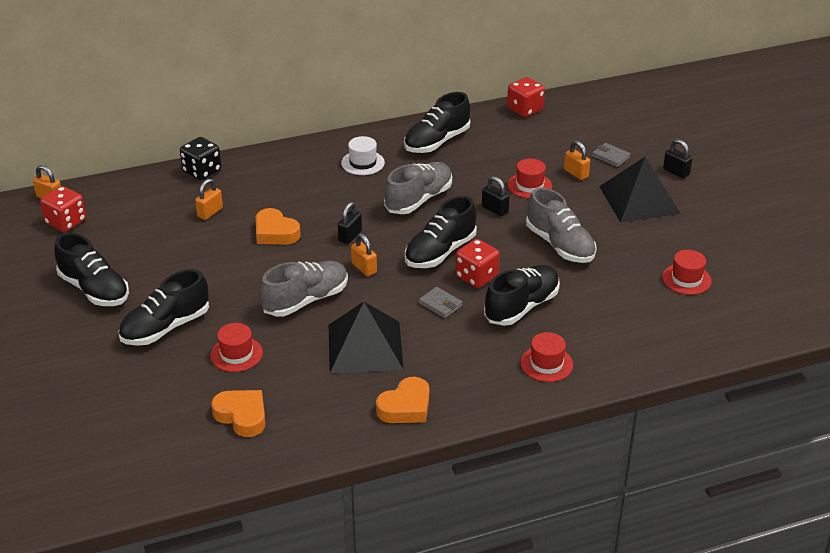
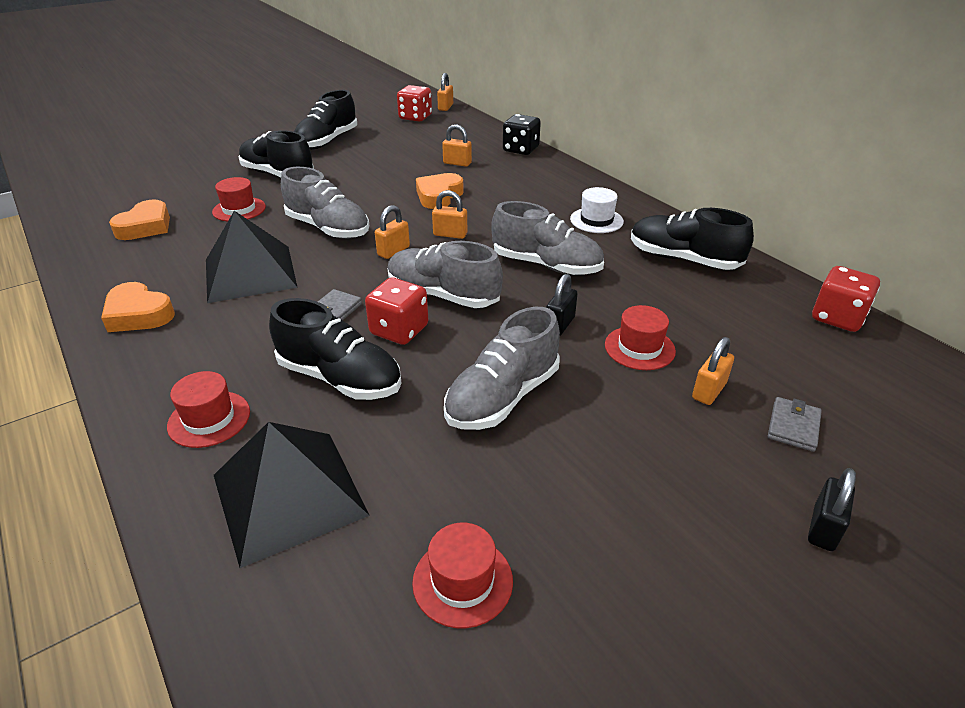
camera: 75 degrees right, 0 degrees up
(350, 236) = (450, 234): black padlock -> orange padlock
(440, 252) = (443, 295): black shoe -> grey shoe
(639, 199) = (687, 480): black pyramid -> black pyramid (289, 495)

